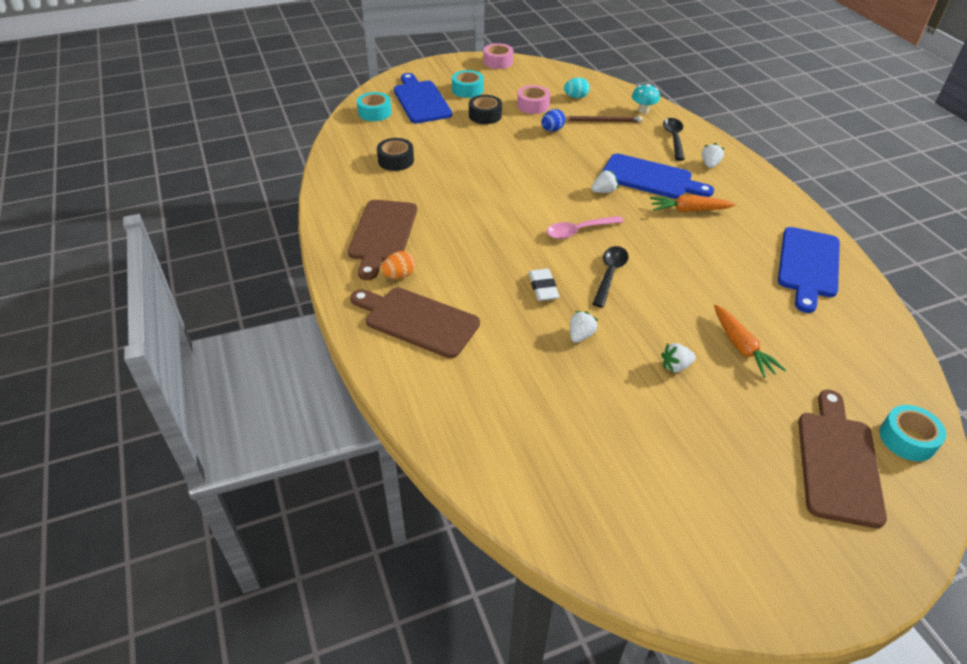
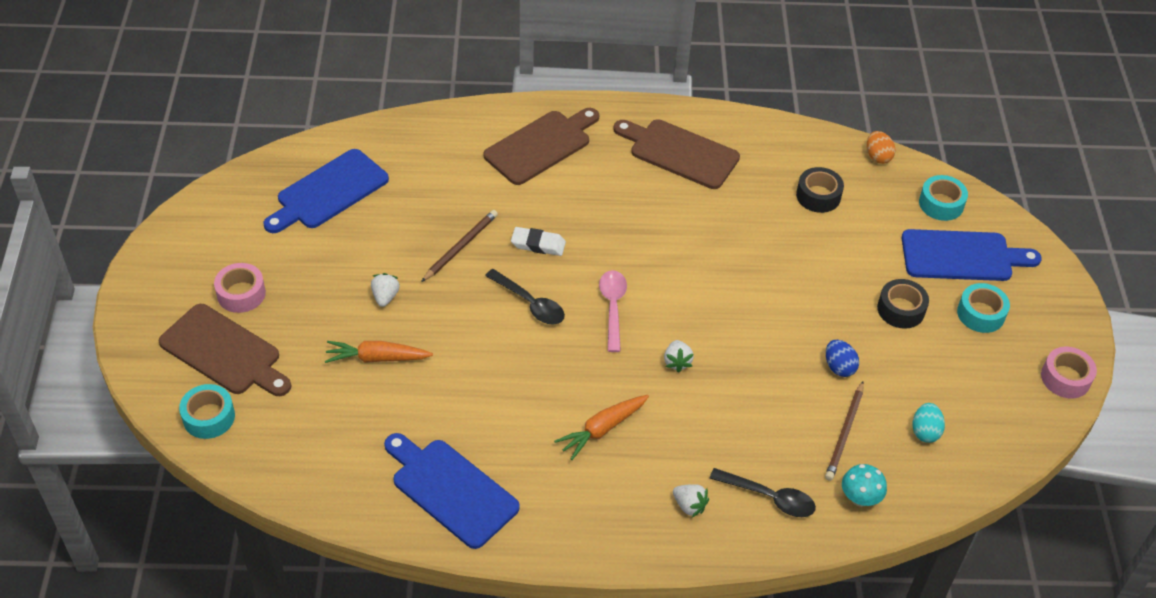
camera: 110 degrees right, 5 degrees up
(399, 275) = (609, 149): orange egg -> orange egg (877, 157)
(533, 105) = (914, 371): pink tape -> pink tape (241, 294)
(580, 335) = (460, 247): white strawberry -> brown pencil
(650, 178) = (685, 422): blue cutting board -> blue cutting board (329, 192)
(689, 210) = (603, 429): orange carrot -> orange carrot turned 150 degrees counterclockwise

